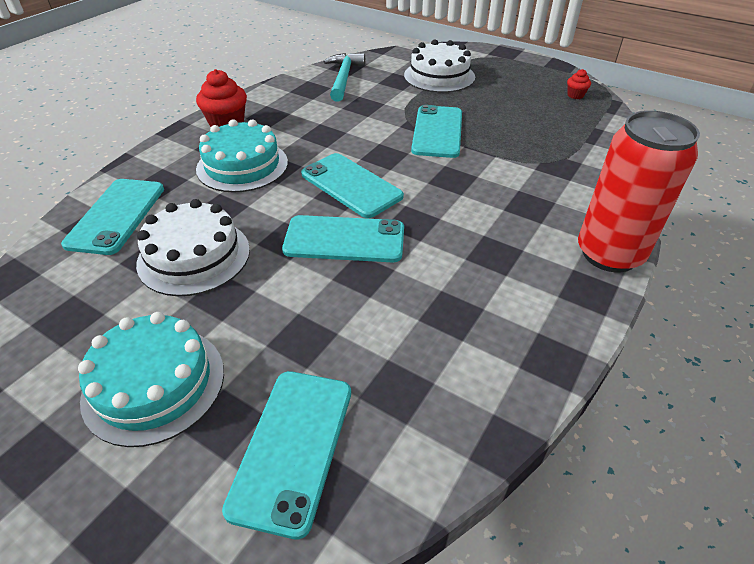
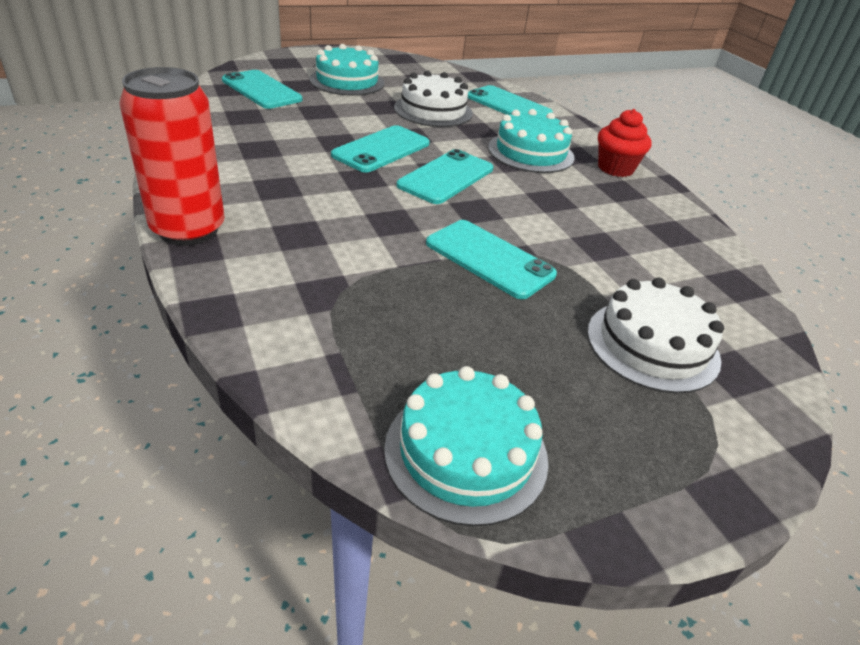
camera: 120 degrees right, 5 degrees down
(343, 78) = (694, 265): turquoise hammer -> none
(351, 185) = (446, 177): turquoise phone -> turquoise phone turned 45 degrees counterclockwise
(575, 95) = (466, 452): red cupcake -> turquoise cake

